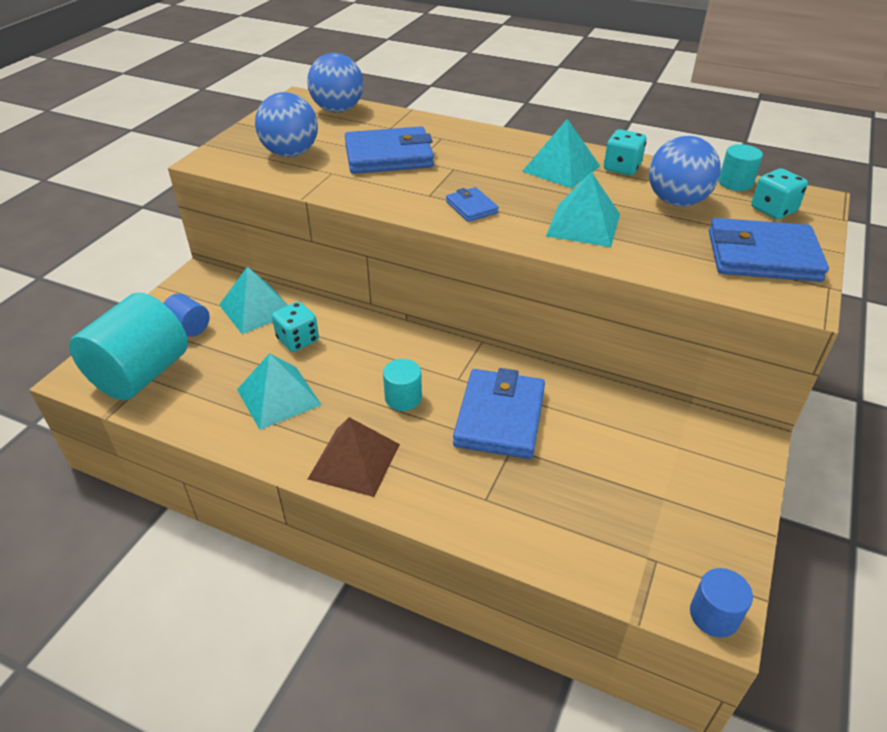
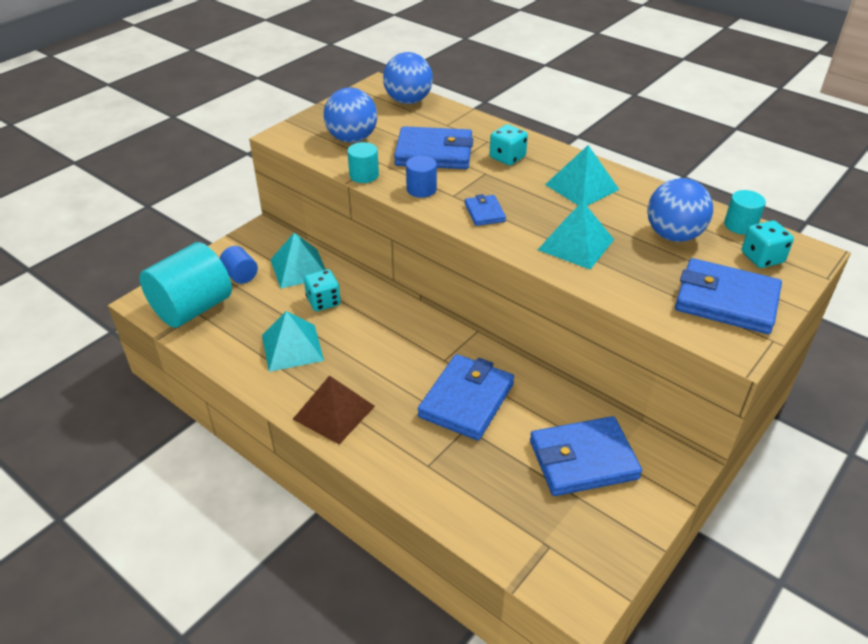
camera: 15 degrees right, 0 degrees up
(403, 398) = (392, 368): turquoise cylinder -> turquoise cylinder (364, 175)
(622, 168) = (639, 194): turquoise dice -> turquoise dice (507, 157)
(650, 456) = (583, 460): none -> blue wallet
(714, 615) = (578, 600): blue cylinder -> blue cylinder (421, 189)

